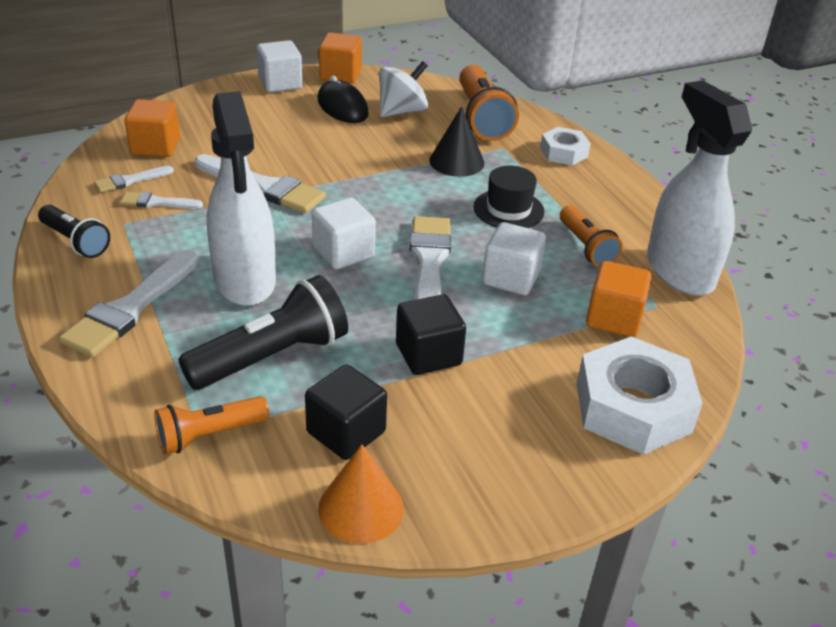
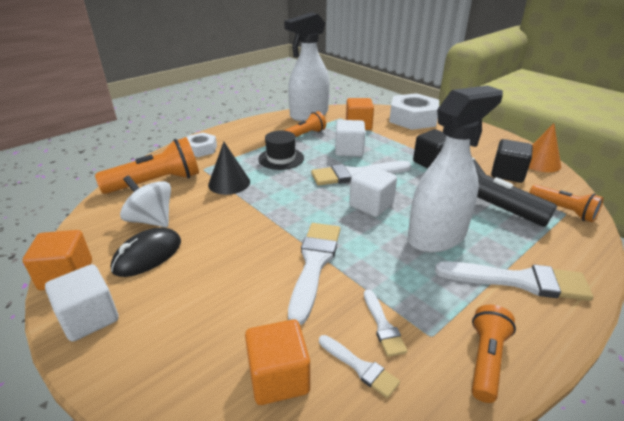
camera: 105 degrees left, 5 degrees down
(75, 242) = (486, 359): black flashlight -> orange flashlight

